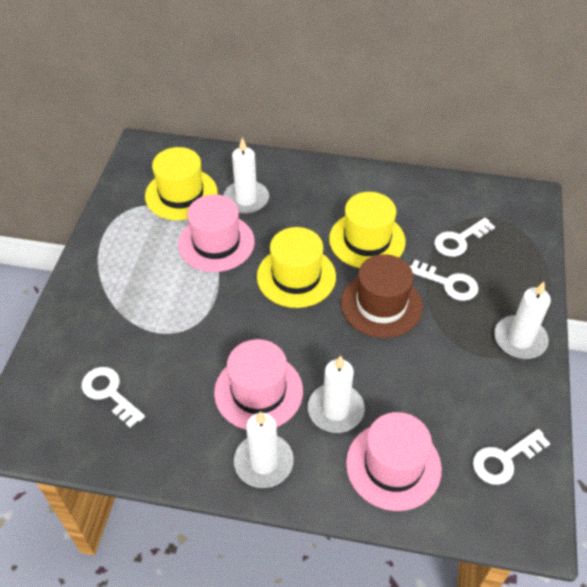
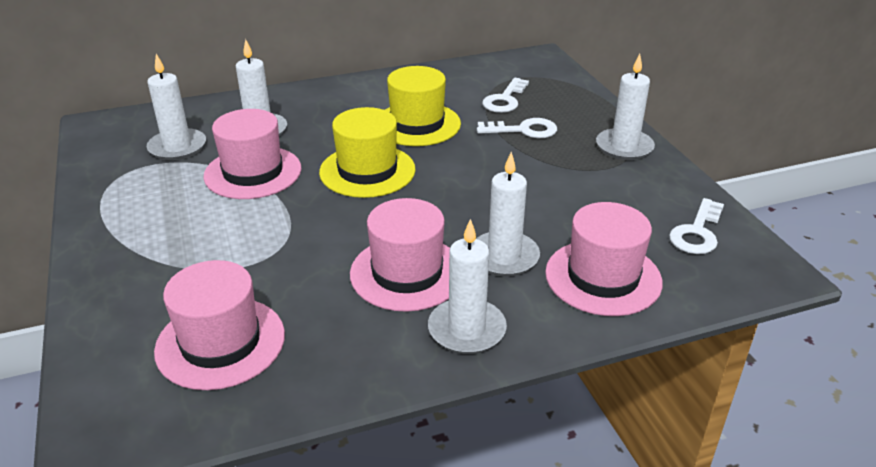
camera: 30 degrees left, 15 degrees down
(109, 393) = (220, 342): white key -> pink hat
(181, 194) = (177, 147): yellow hat -> white candle
(381, 304) = (474, 164): brown hat -> none

